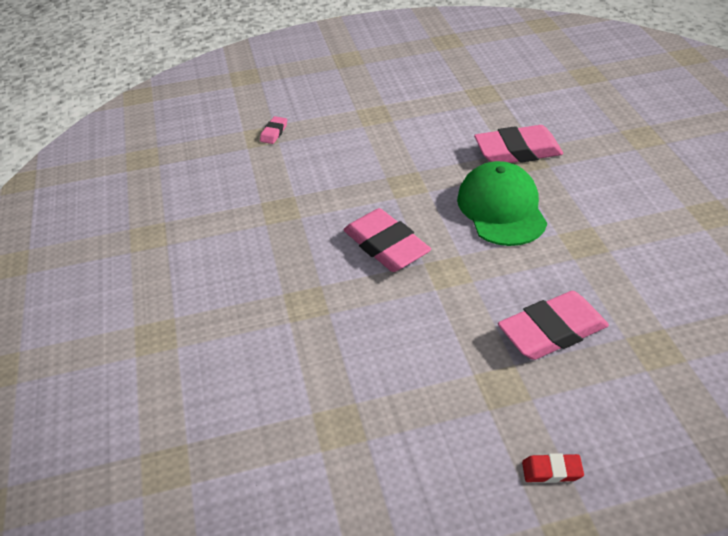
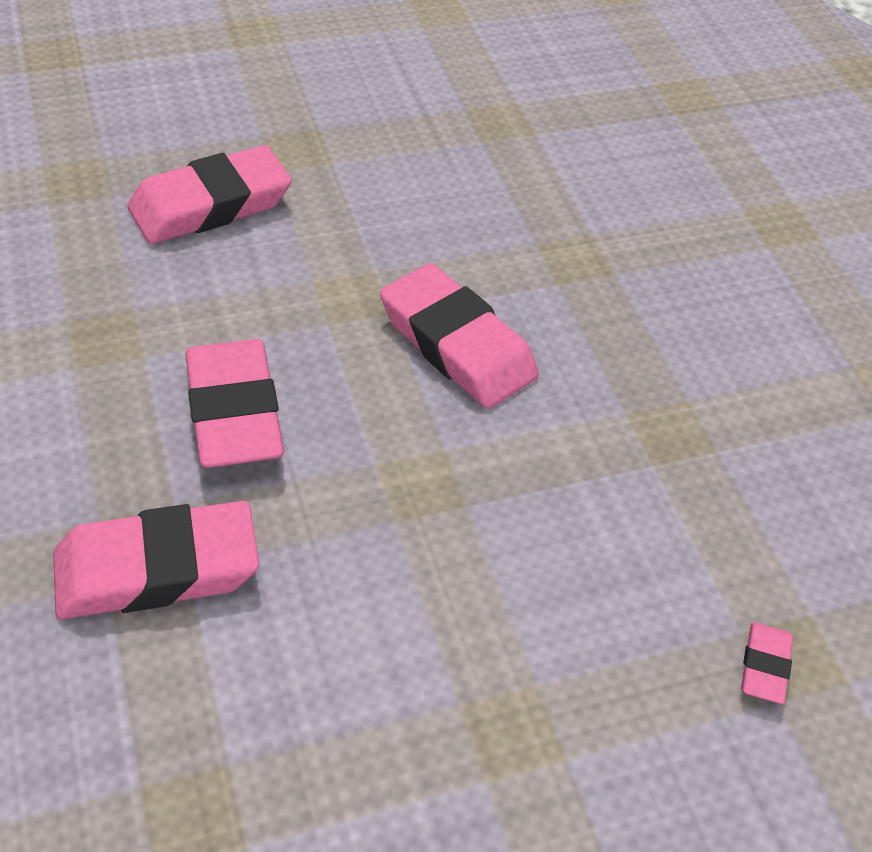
camera: 170 degrees right, 5 degrees up
(501, 208) = (234, 412): green cap -> pink eraser
(552, 471) = (260, 75): red eraser -> none

